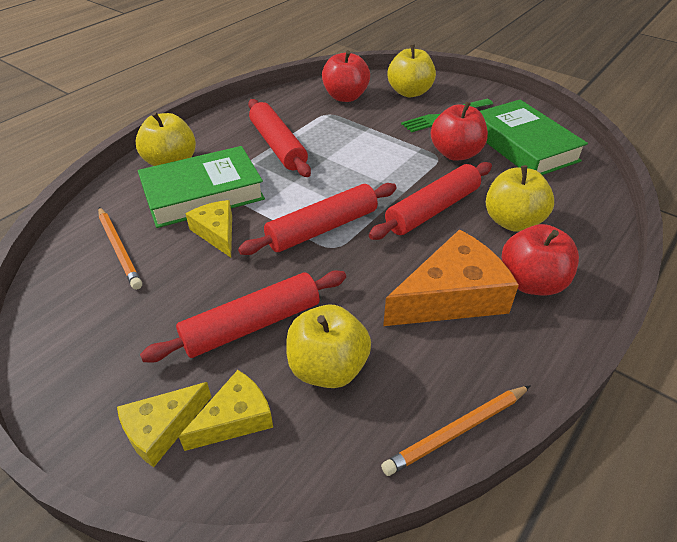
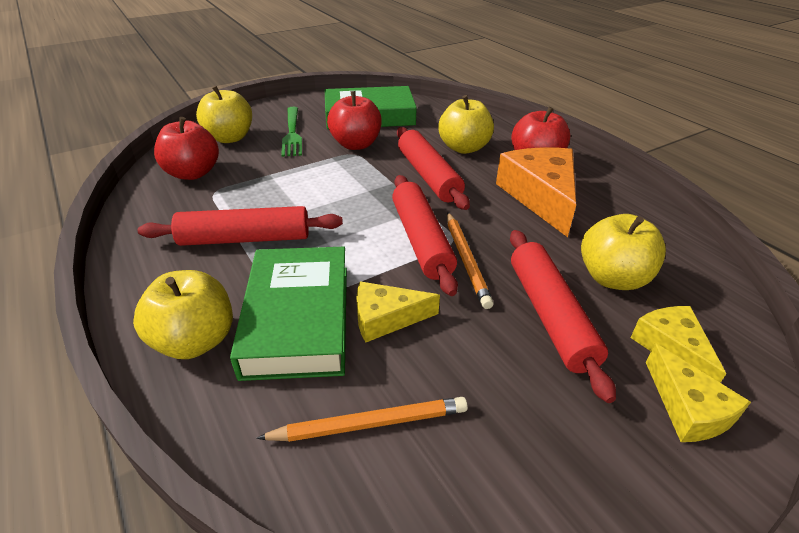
camera: 70 degrees left, 5 degrees down
(457, 431) = (677, 231): orange pencil -> orange pencil (466, 260)

